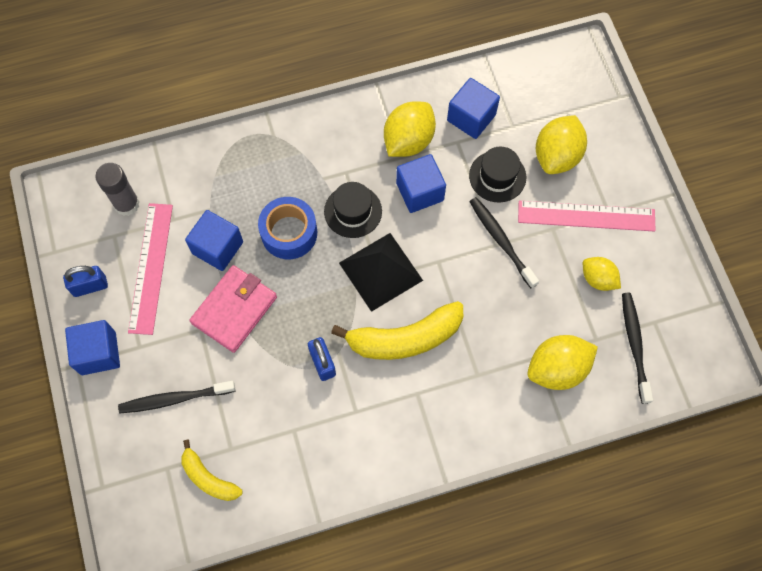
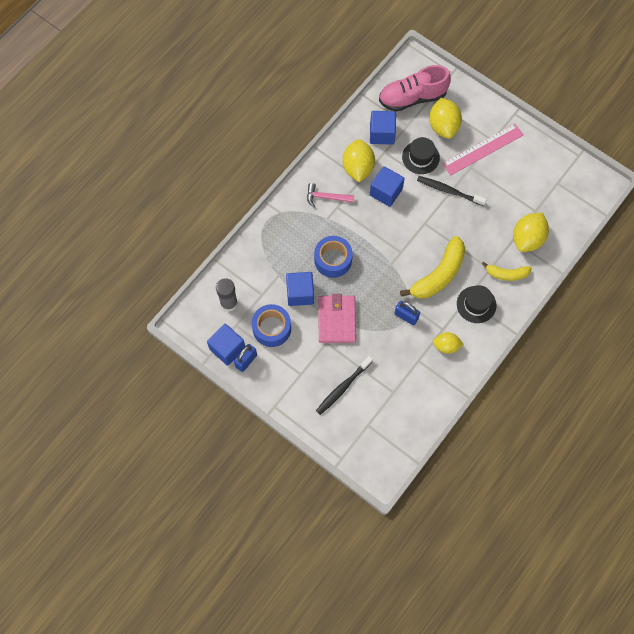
camera: 35 degrees left, 0 degrees up
(98, 353) = (281, 392): blue cube -> blue cube (227, 348)
(150, 267) = (271, 328): pink ruler -> blue tape
(208, 478) = (394, 414): yellow banana -> yellow banana (506, 274)
(342, 152) = (326, 197): none -> pink hammer
(353, 211) = (358, 226): black hat -> black hat (476, 304)
(381, 271) = (398, 248): black pyramid -> none
(544, 97) = (412, 98): none -> pink shoe
(598, 279) = (513, 179): yellow lemon -> yellow lemon (446, 346)
(634, 345) = (556, 201): black toothbrush -> none

